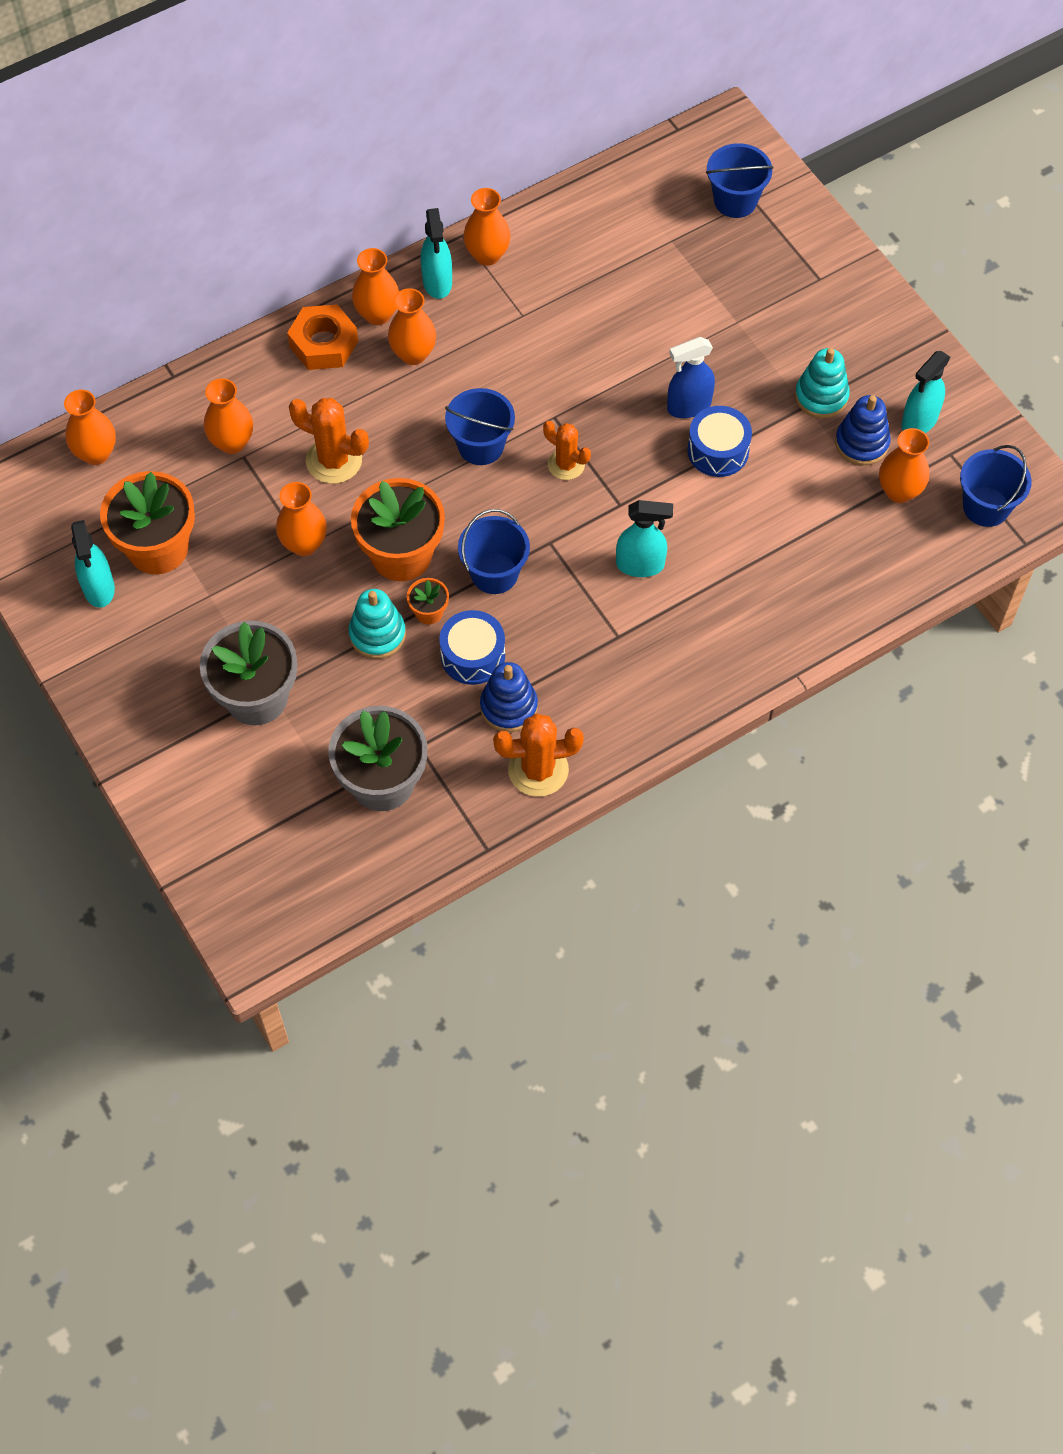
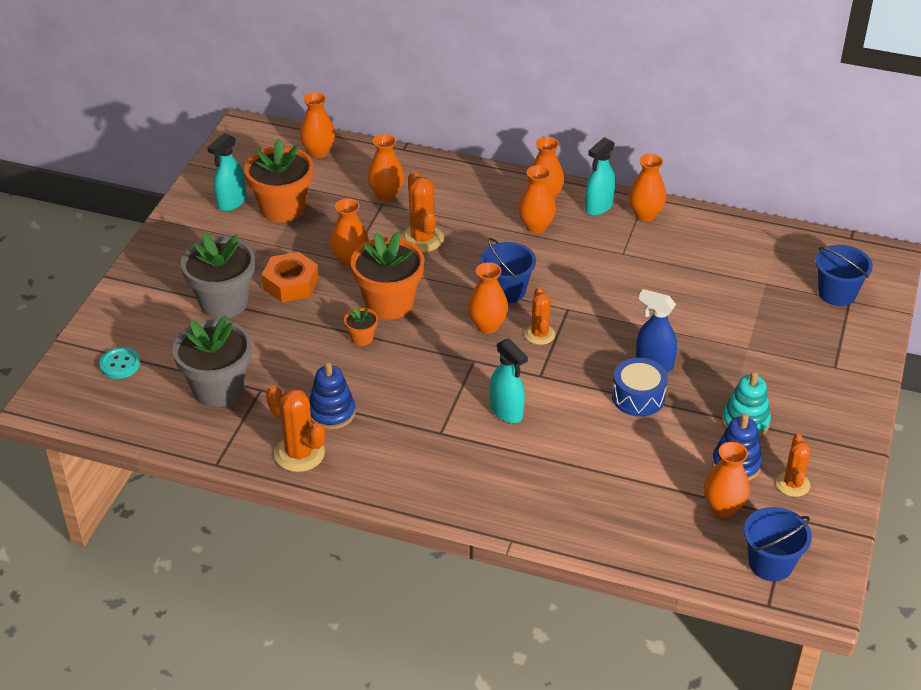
camera: 50 degrees right, 20 degrees down
(261, 848) = (120, 364): none -> turquoise button
(323, 344) = (497, 189): orange nut -> orange nut (291, 284)
(377, 634) = (321, 326): turquoise stacking toy -> none
(473, 656) = (351, 375): blue drum -> none
(494, 573) = (422, 350): blue bucket -> none
(513, 497) = (487, 325): none -> orange vase
(919, 421) = (792, 484): turquoise spray bottle -> orange cactus

